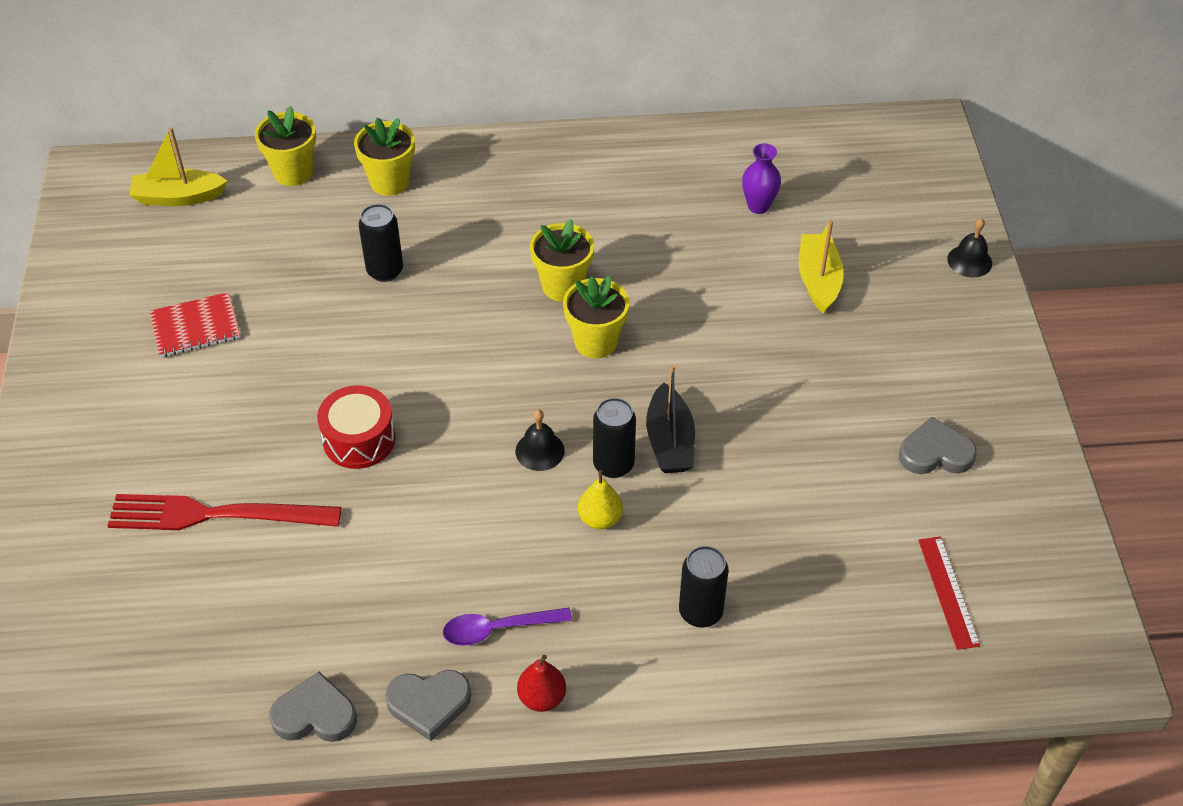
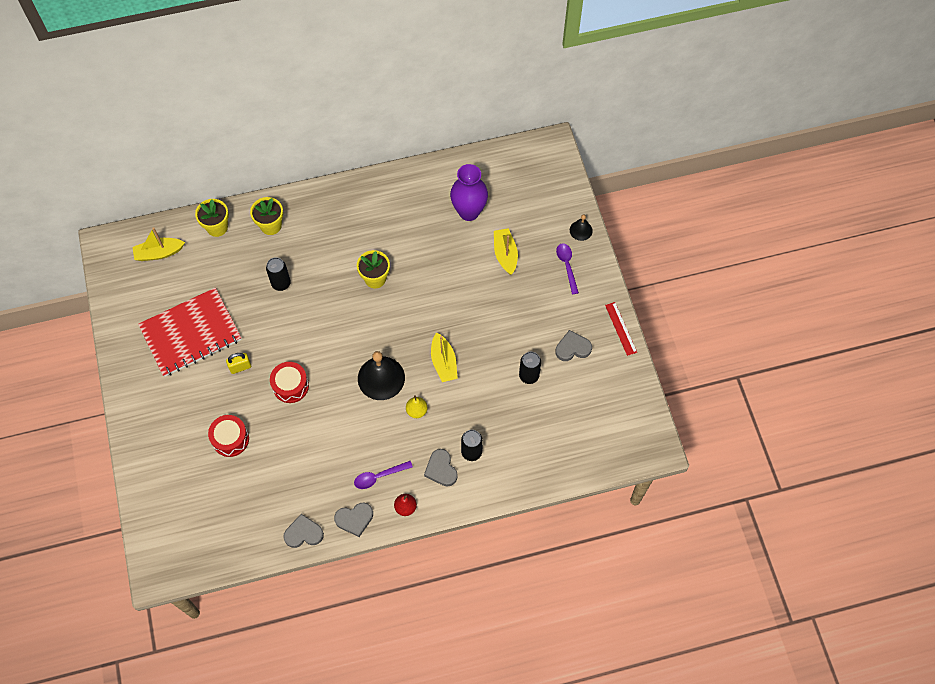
camera: 10 degrees left, 15 degrees up
(195, 327) = (191, 333): red notebook -> red notebook, size x2.02
(216, 514) = (230, 439): red fork -> red drum
(271, 394) = (240, 367): none -> yellow padlock
(540, 451) = (381, 378): black bell -> black bell, size x1.95
(596, 342) = (398, 310): yellow flower pot -> none
(613, 465) = (418, 380): black can -> black can (529, 376)
(631, 635) = (441, 469): none -> grey heart
(669, 441) = (443, 362): black boat -> yellow boat
(758, 206) = (469, 212): purple vase -> purple vase, size x1.83
(937, 314) = (567, 266): none -> purple spoon
(948, 592) = (584, 422): red ruler -> red ruler (621, 328)

